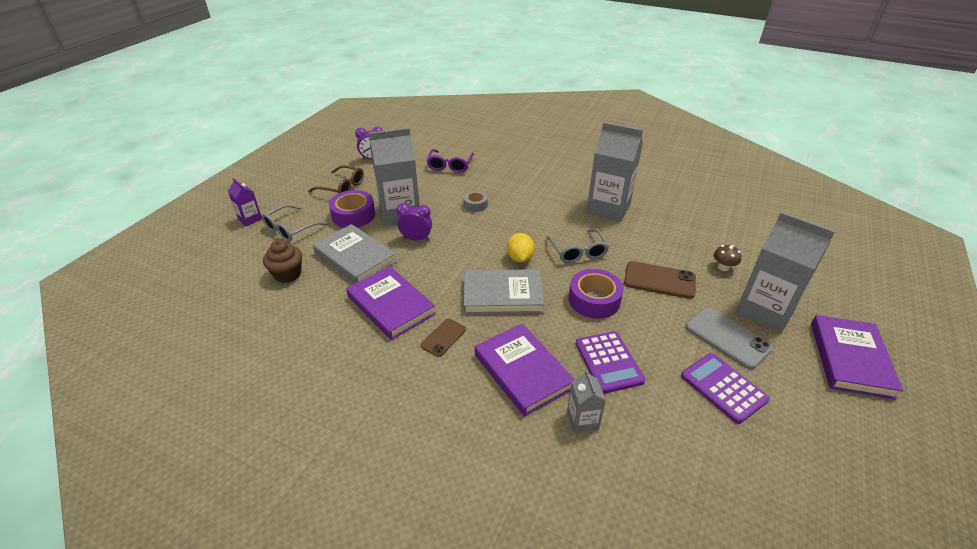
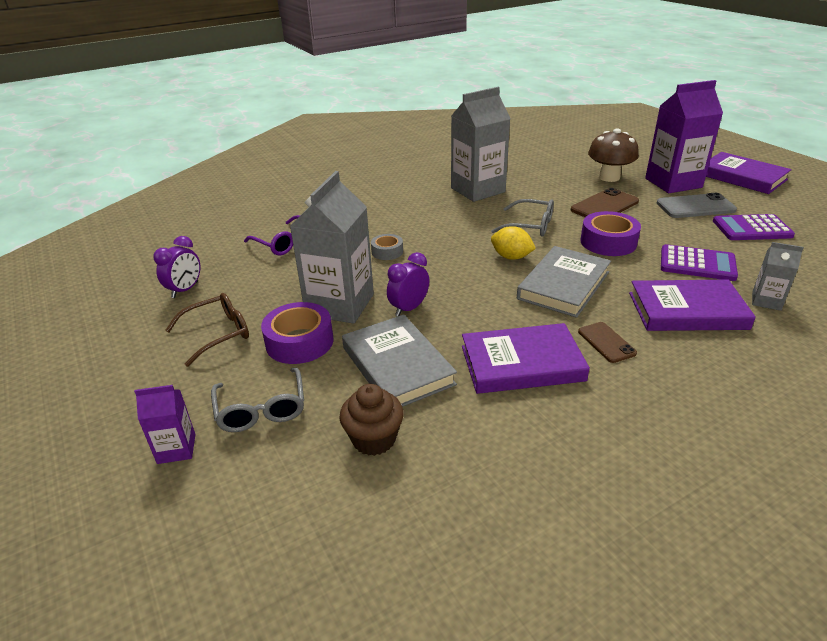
camera: 55 degrees left, 5 degrees down
(355, 257) = (397, 366): grey book -> grey book turned 75 degrees clockwise
(723, 267) = (609, 177): brown mushroom -> brown mushroom, size x1.95
(765, 311) = (673, 183): grey carton -> purple carton

